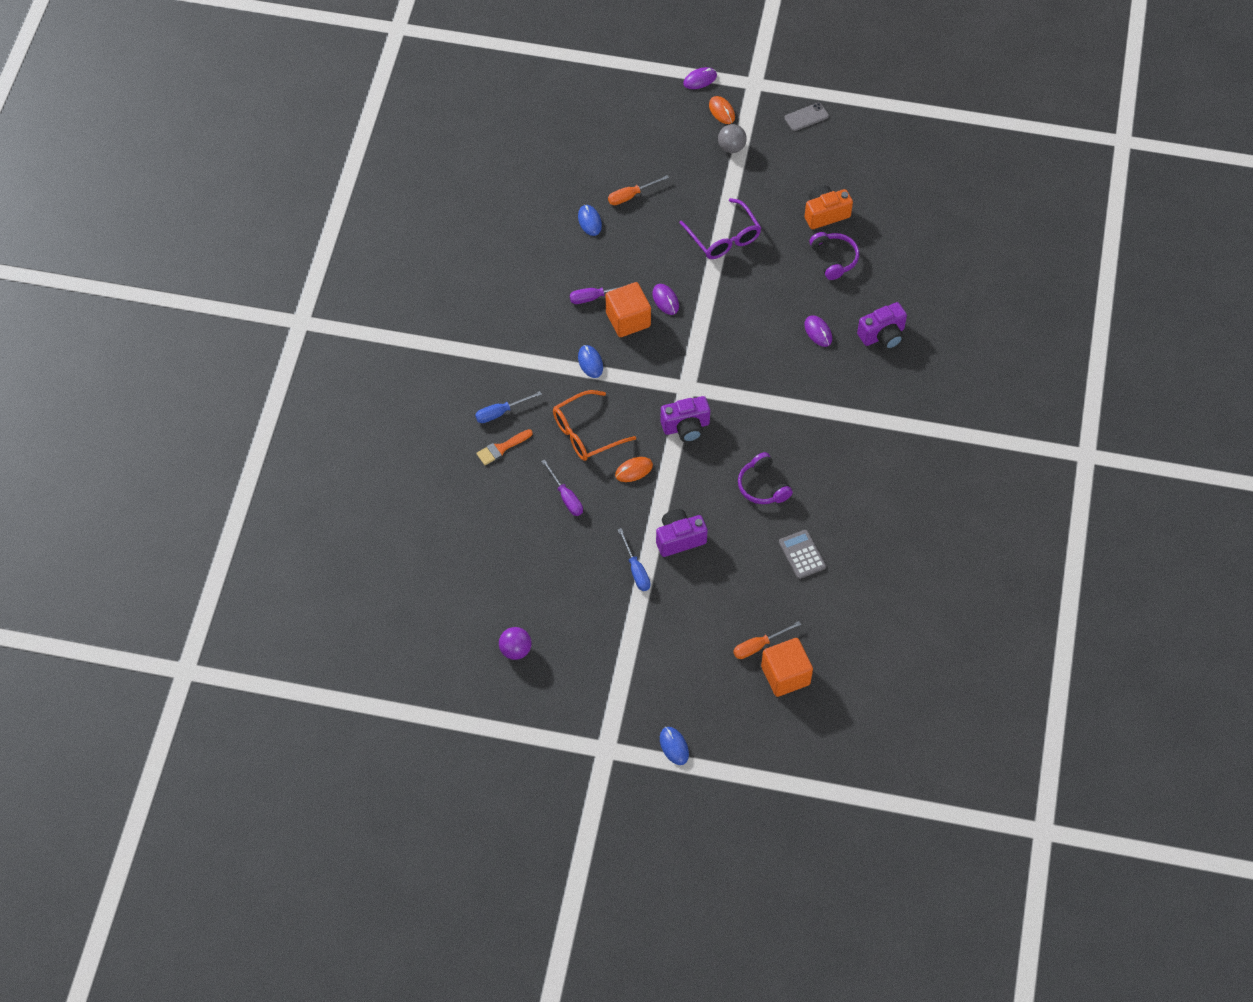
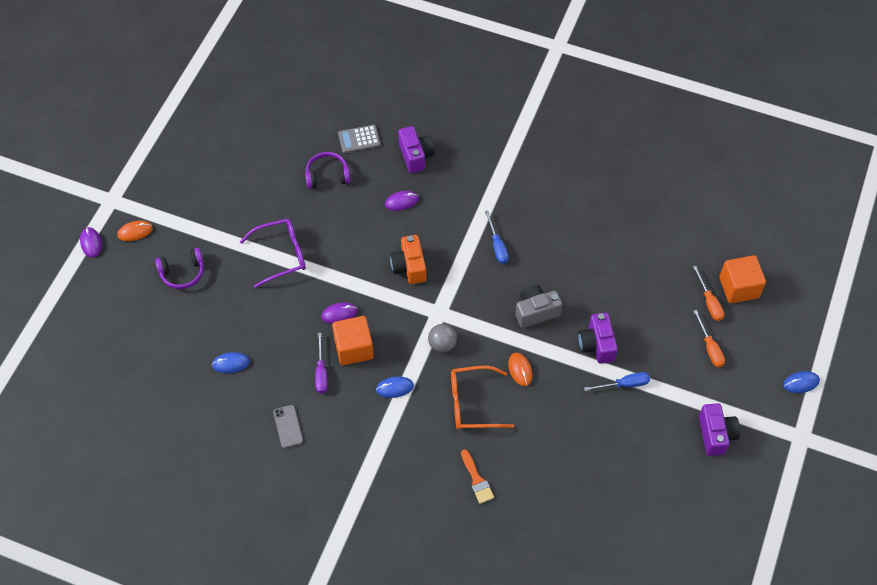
camera: 80 degrees left, 0 degrees up
(501, 412) = (436, 475): blue screwdriver -> blue screwdriver (497, 246)
(515, 650) = (697, 498): purple ball -> none
(566, 497) = (539, 431): purple screwdriver -> none
(586, 433) = (472, 403): orange glasses -> orange glasses turned 105 degrees clockwise
(631, 196) = (211, 323): orange screwdriver -> orange screwdriver (709, 347)
(686, 427) = (481, 320): purple camera -> purple camera (716, 435)
(707, 476) = (536, 312): none -> grey camera
(731, 147) = (180, 231): grey ball -> grey ball (442, 344)
(762, 486) = (552, 271): purple headphones -> purple headphones (182, 273)
(802, 554) = (624, 254): grey calculator -> grey calculator (359, 139)
(806, 117) = (164, 167): grey phone -> grey phone (288, 426)
(825, 214) = (277, 173): orange camera -> orange camera (409, 267)

